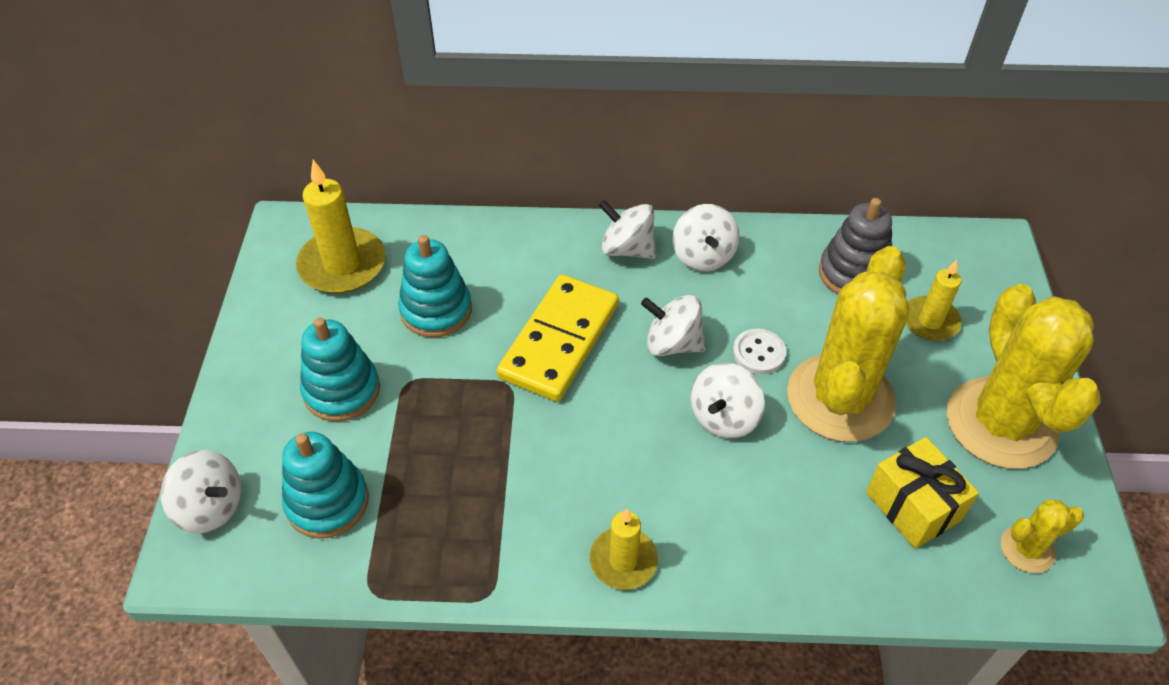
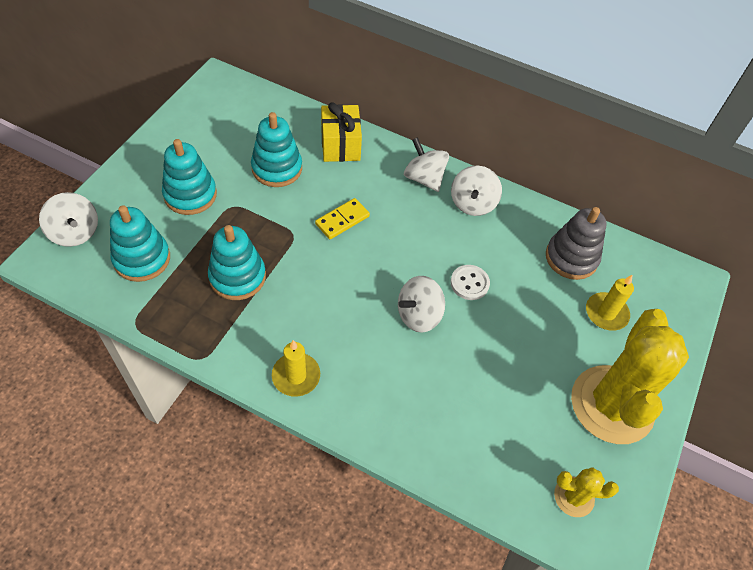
camera: 20 degrees right, 5 degrees up
(342, 265) = (237, 117): yellow candle -> none
(471, 469) = (237, 277): none -> turquoise stacking toy
(560, 341) = (342, 220): yellow domino -> yellow domino, size x0.51
(672, 343) = (415, 252): white spinning top -> none
(840, 398) = (507, 337): yellow cactus -> none
(913, 506) = (511, 431): yellow gift -> yellow gift (340, 145)

